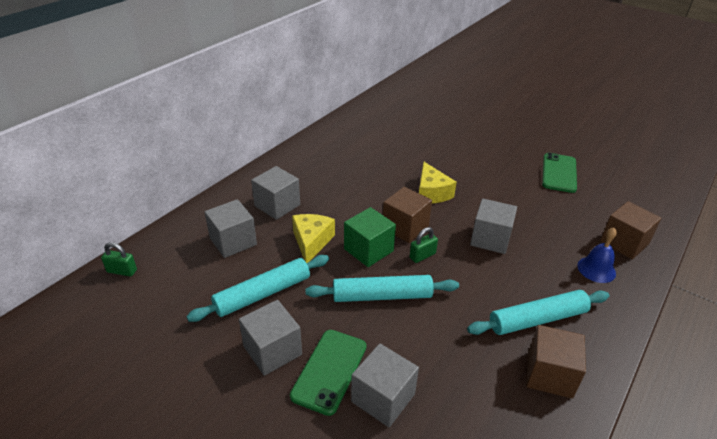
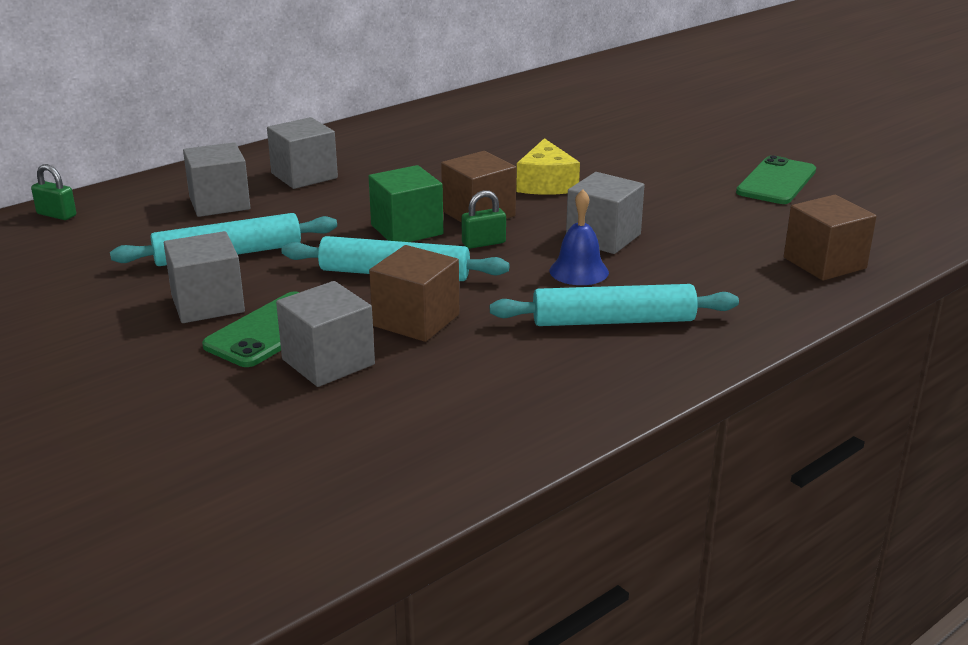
camera: 15 degrees right, 10 degrees down
(311, 242) = (329, 214): yellow cheese -> none
(549, 374) = (588, 372): brown cube -> brown cube (416, 320)
(596, 269) = (752, 284): blue bell -> blue bell (579, 271)

